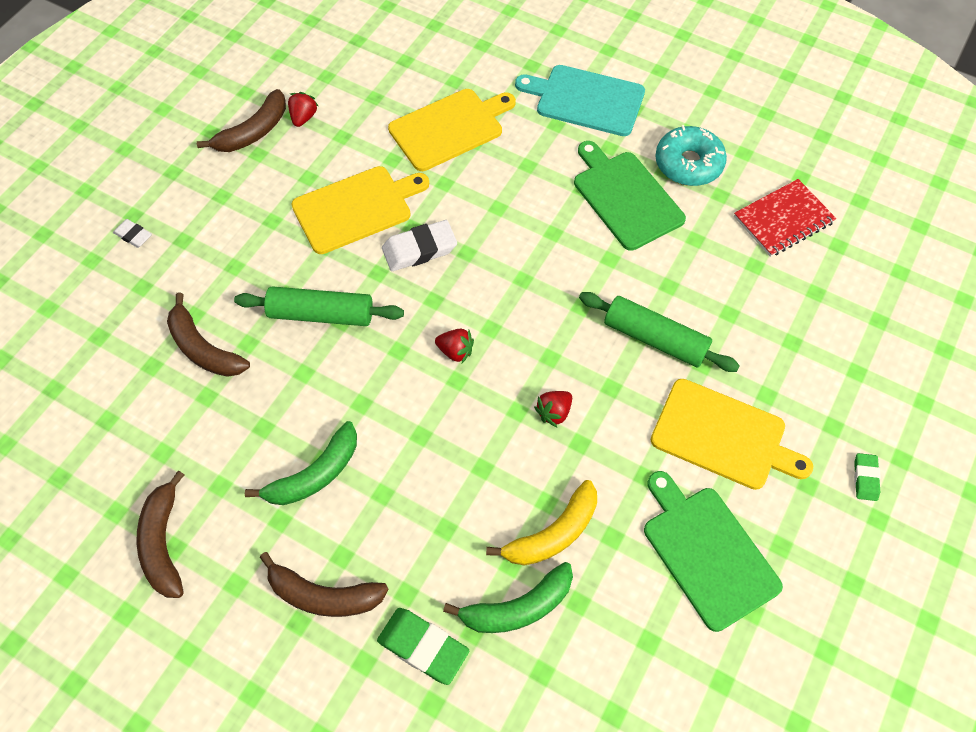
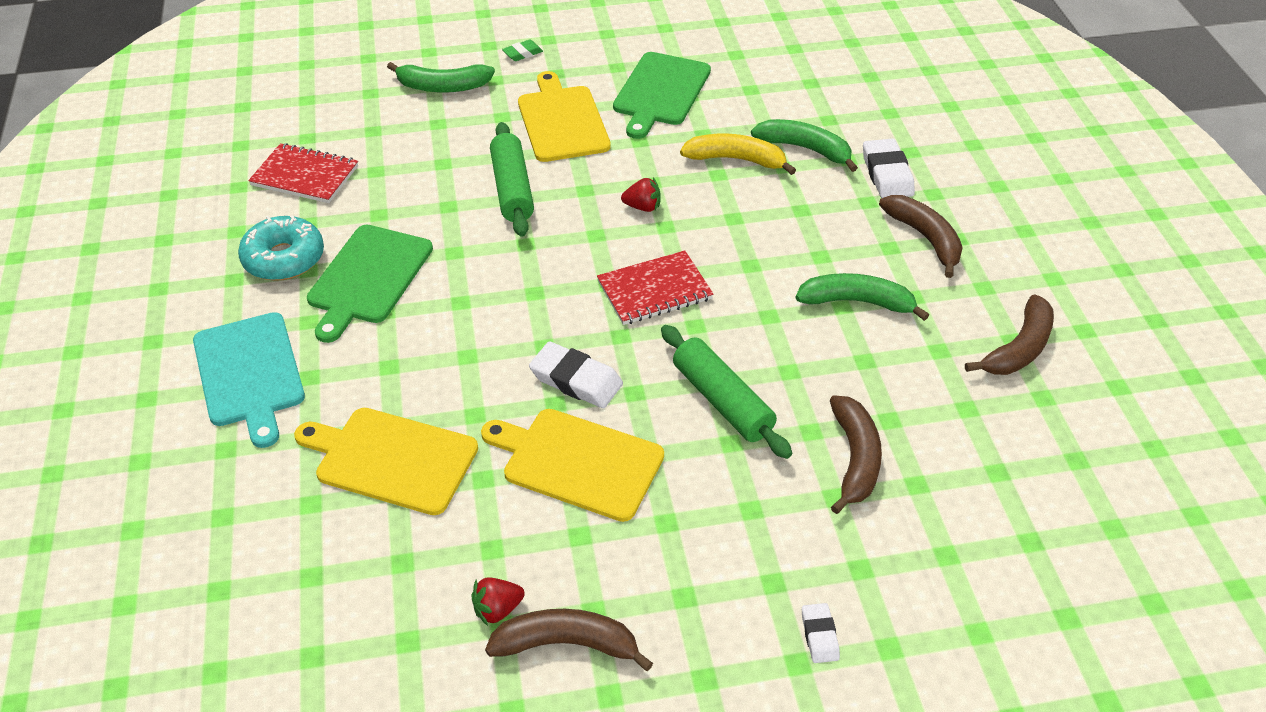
camera: 130 degrees left, 15 degrees down
(423, 647) = (887, 174): green eraser -> white eraser
(455, 351) = (654, 290): red strawberry -> red notebook
(850, 378) = (443, 87): none -> green banana

